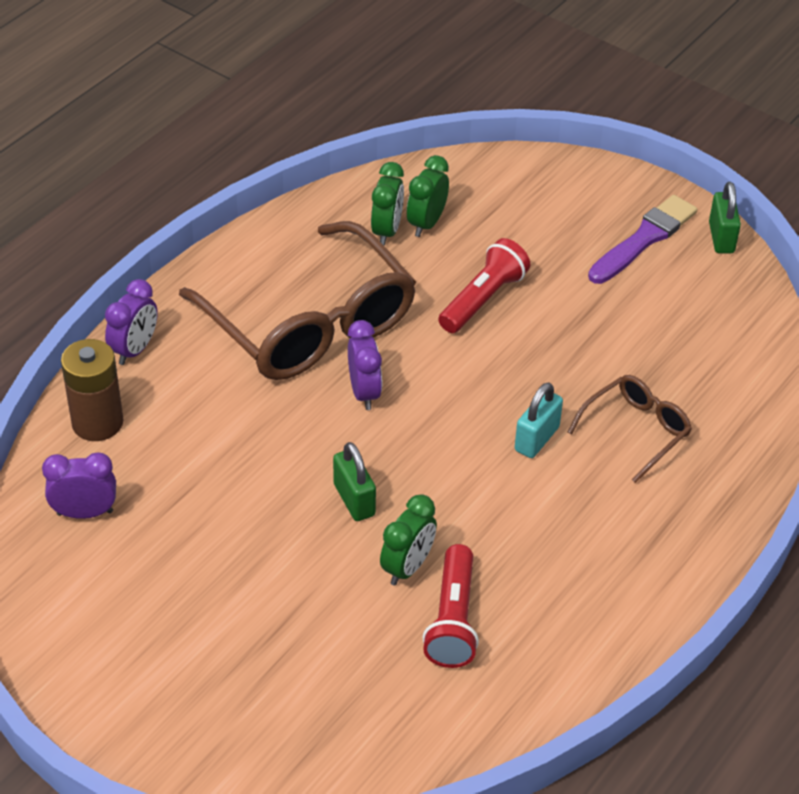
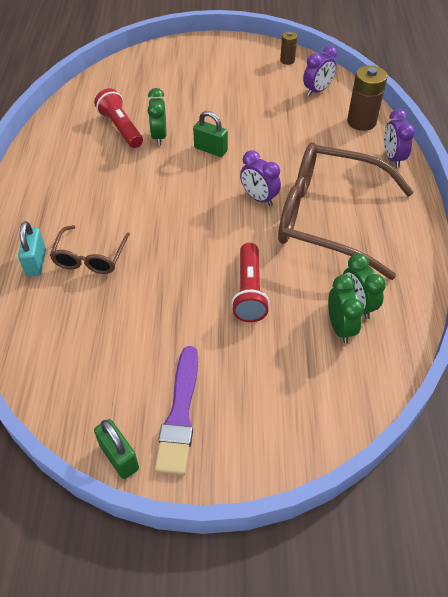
camera: 145 degrees right, 5 degrees up
(49, 606) = (287, 60): none -> brown battery
(536, 439) = (145, 223): turquoise padlock -> turquoise padlock (36, 262)

